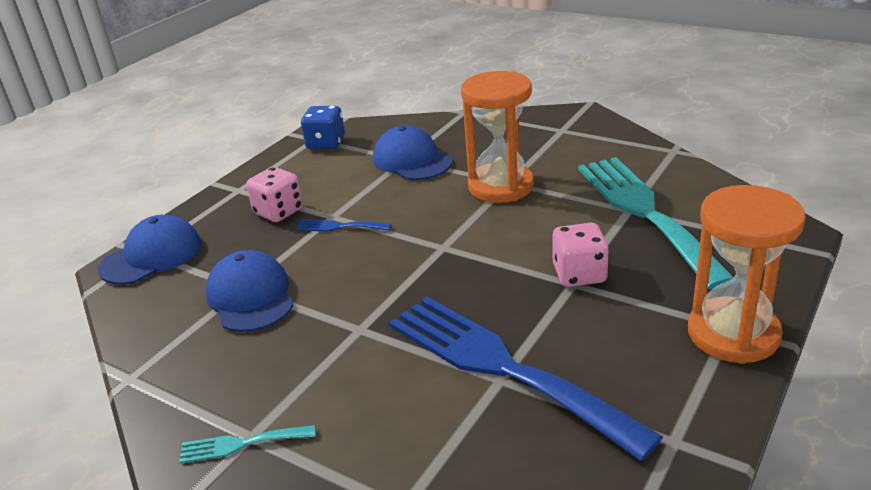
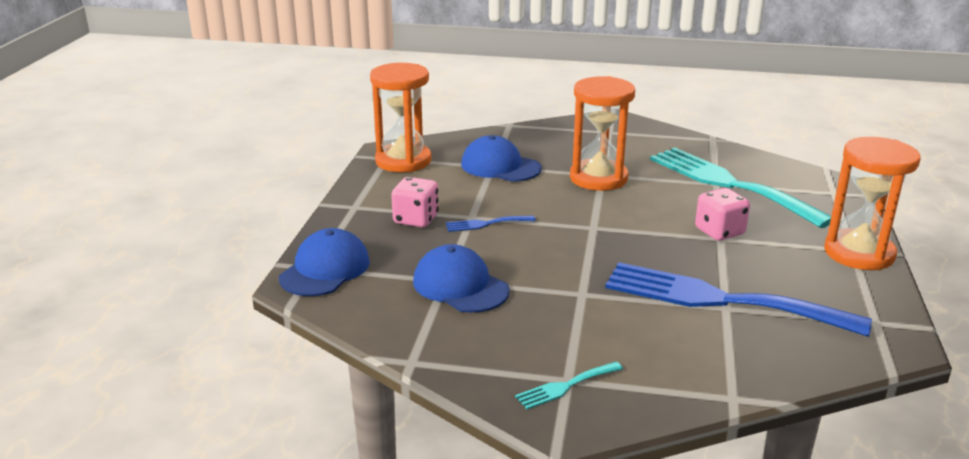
camera: 25 degrees left, 5 degrees down
(326, 144) = (403, 161): blue dice -> orange hourglass

